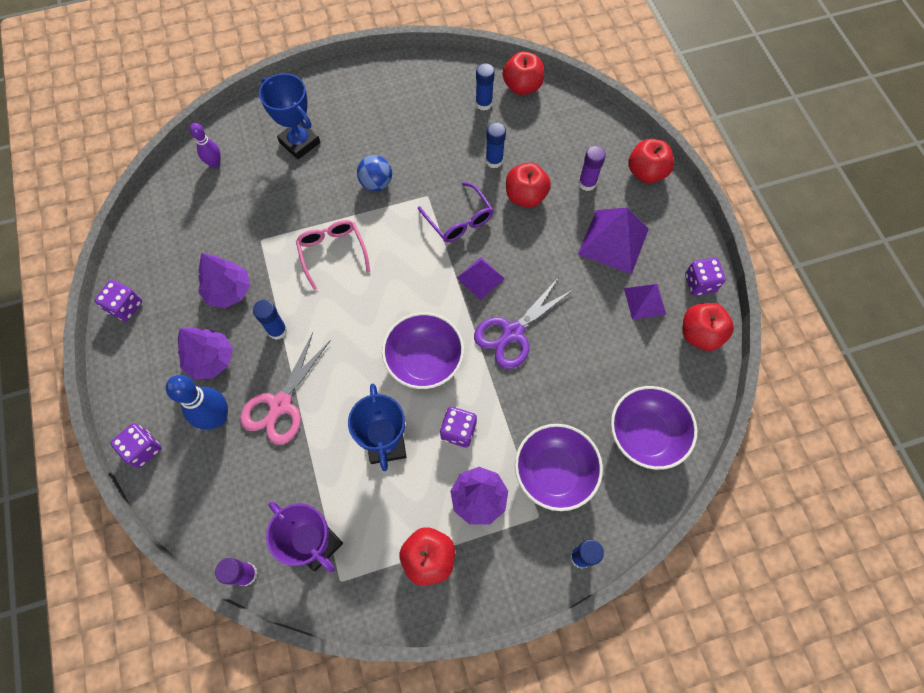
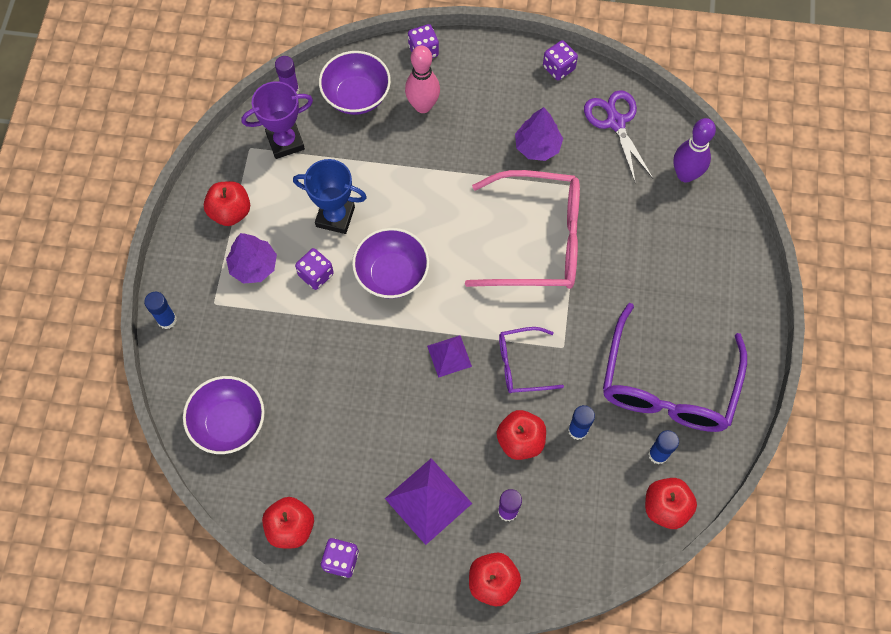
camera: 115 degrees right, 0 degrees up
(210, 359) = (477, 115): purple tree -> none
(215, 163) = (685, 175): purple bowling pin -> purple bowling pin, size x1.63
(217, 417) = (423, 106): blue bowling pin -> pink bowling pin
(277, 330) = (479, 171): blue glue stick -> none
(280, 404) = (410, 153): pink scissors -> none
(299, 142) = (680, 255): blue trophy -> none
(332, 253) = (537, 240): pink glasses -> pink glasses, size x1.97
(376, 183) = (599, 307): blue ball -> none
(423, 115) = (668, 385): none -> purple glasses
(513, 333) = (380, 358): purple scissors -> purple scissors (615, 122)
(554, 472) = (240, 332): purple bowl -> purple bowl (356, 96)
(644, 301) = (350, 494): purple pyramid -> none

